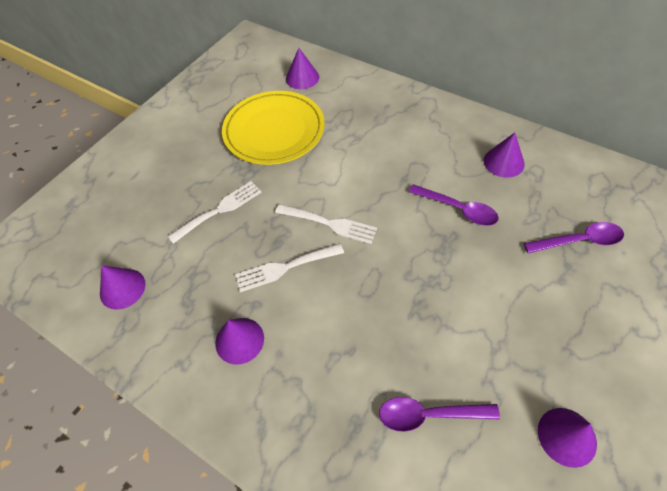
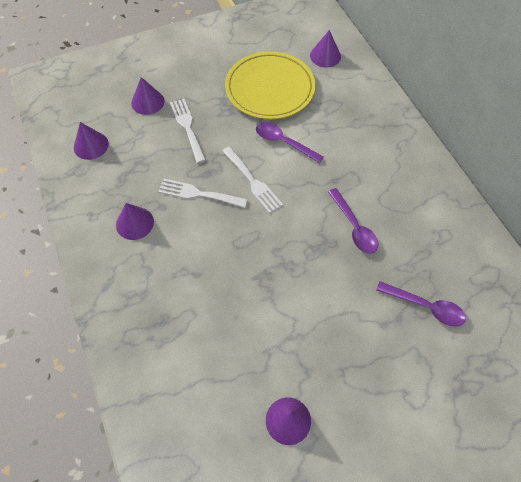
camera: 30 degrees right, 5 degrees up
(219, 210) = (187, 127): white fork -> white fork turned 105 degrees counterclockwise
(429, 415) = (212, 346): purple spoon -> purple spoon (284, 142)
(503, 162) = (424, 213): purple cone -> purple cone (147, 102)

